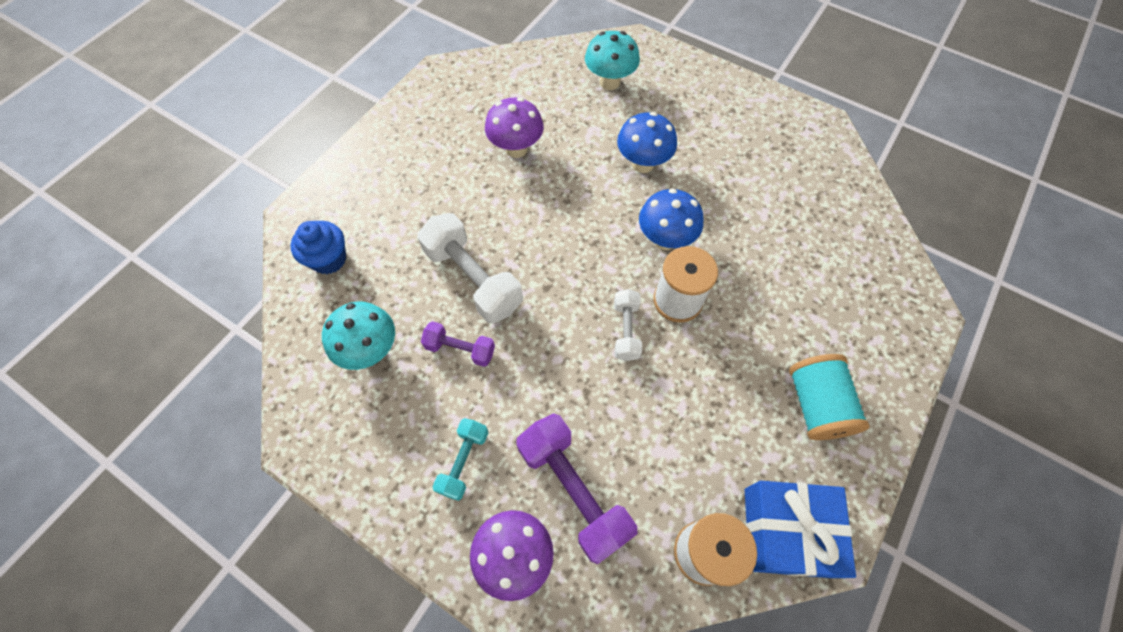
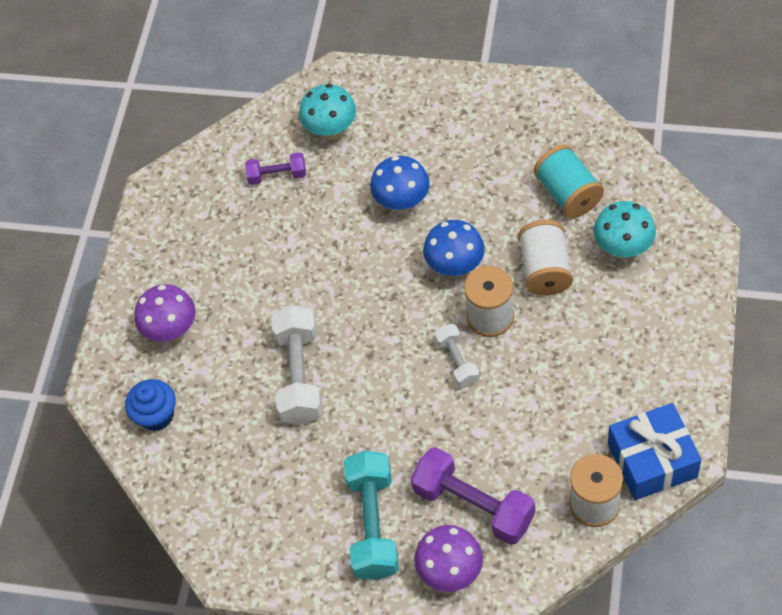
camera: 15 degrees left, 5 degrees down
(371, 350) = (243, 474): turquoise mushroom -> turquoise mushroom (623, 248)
(460, 349) = (321, 439): purple dumbbell -> purple dumbbell (277, 175)
(463, 461) = (373, 524): turquoise dumbbell -> turquoise dumbbell, size x1.80
(473, 279) = (300, 375): white dumbbell -> white dumbbell turned 60 degrees clockwise
(516, 149) = (274, 238): purple mushroom -> purple mushroom (172, 330)
(750, 277) = (545, 269): none -> white spool
(816, 405) = (640, 354): turquoise spool -> turquoise spool (568, 193)

